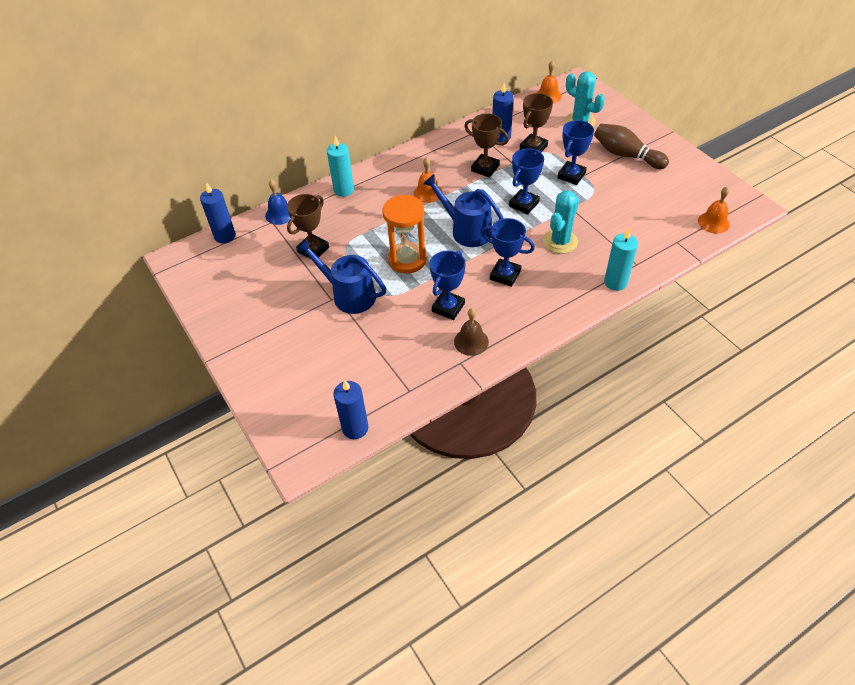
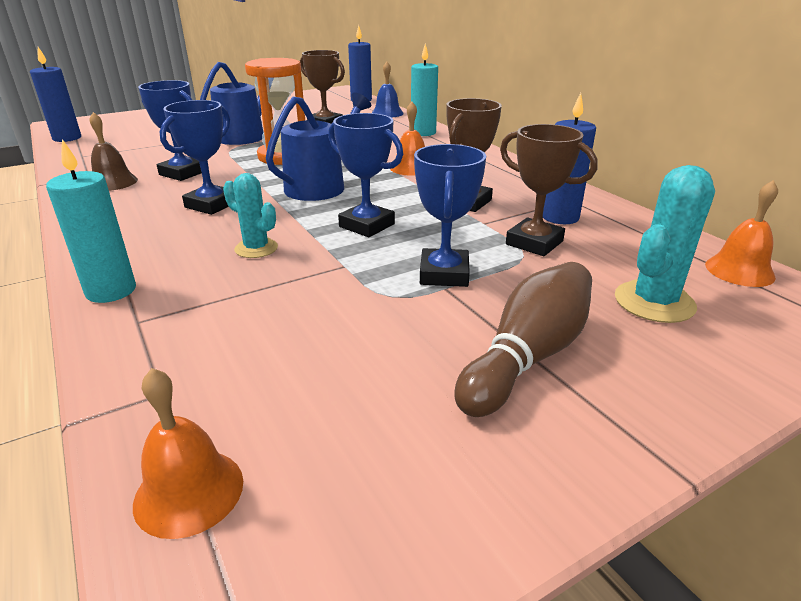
camera: 90 degrees right, 20 degrees down
(560, 241) = (256, 248): turquoise cactus -> turquoise cactus, size x0.65
(571, 175) = (444, 274): blue trophy -> blue trophy turned 60 degrees clockwise

